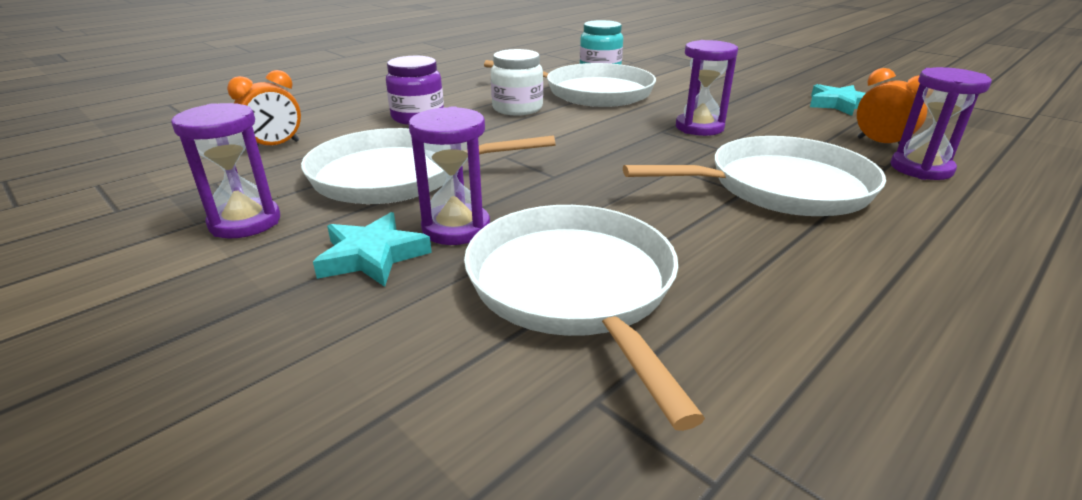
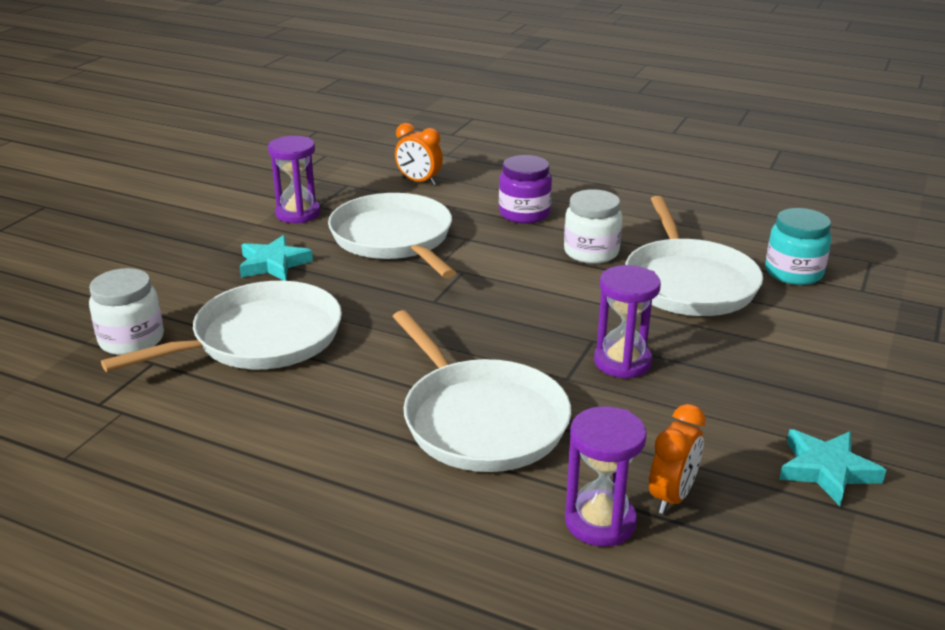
camera: 70 degrees right, 0 degrees up
(456, 228) = (321, 281): purple hourglass -> none
(505, 424) = (131, 340): none -> white jar

